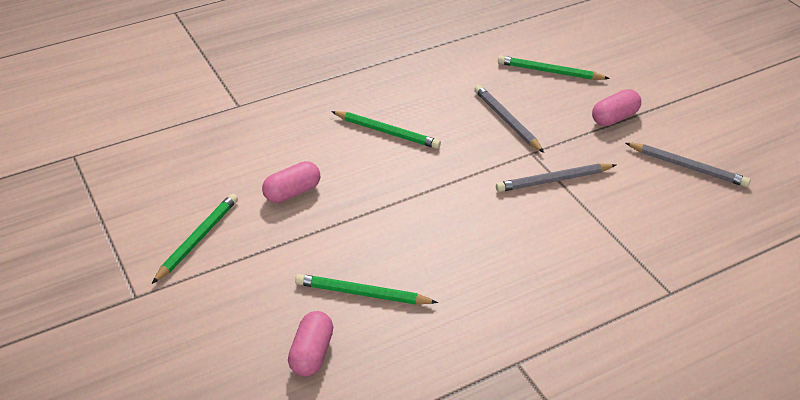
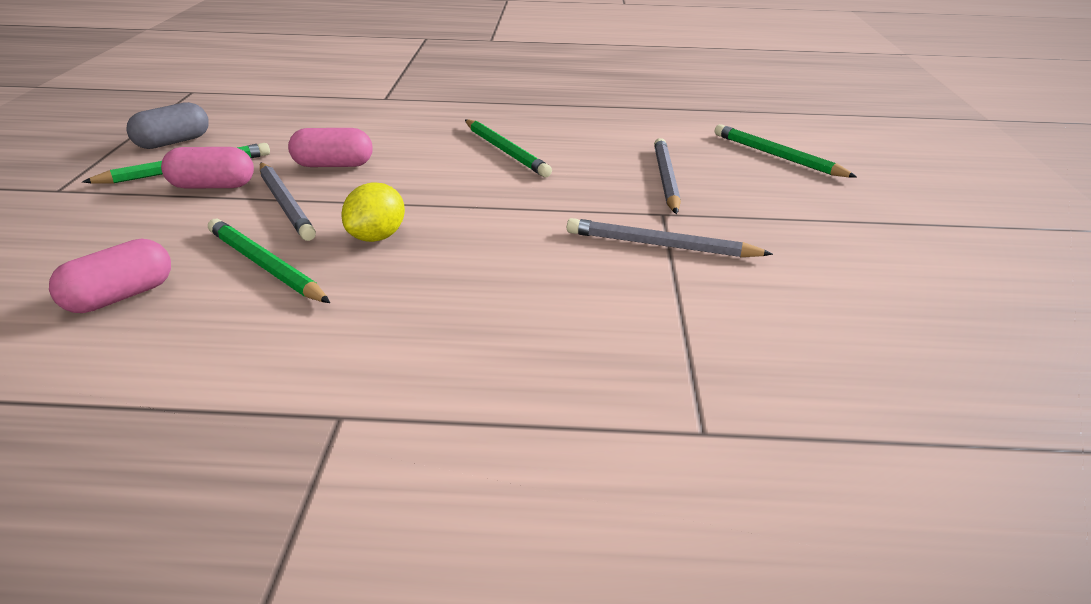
camera: 30 degrees right, 10 degrees down
(146, 217) = (172, 142): none -> grey capsule
(397, 243) = (376, 237): none -> yellow lemon
(614, 118) = (827, 215): pink capsule -> pink capsule (212, 186)
(688, 167) = (898, 294): grey pencil -> grey pencil (285, 204)

